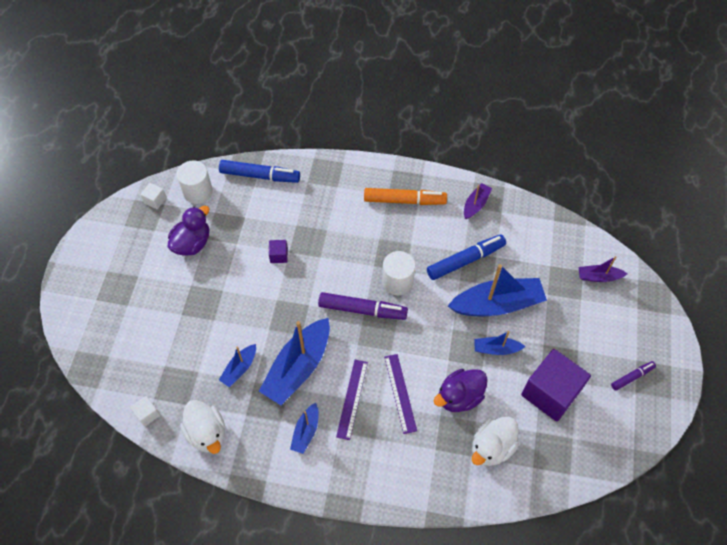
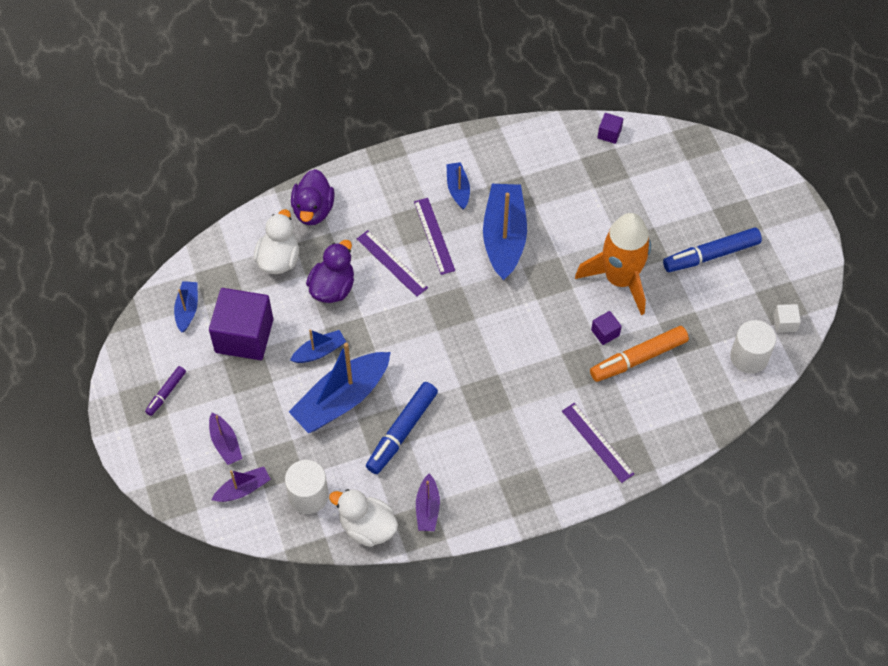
camera: 150 degrees right, 0 degrees up
(147, 414) = (609, 134): white cube -> purple cube
(192, 243) = (704, 299): purple duck -> purple duck (313, 210)
(207, 433) = (545, 145): white duck -> white duck (367, 527)
(238, 288) = (620, 279): none -> orange rocket
(239, 368) = (558, 209): blue boat -> blue boat (187, 309)
(260, 176) = (698, 412): blue marker -> blue marker (711, 255)
(338, 190) = (597, 442): none -> purple ruler
(362, 310) = (479, 321): purple marker -> none
(397, 281) = (461, 369): white cylinder -> white cylinder (308, 495)
(404, 200) = (513, 469): orange marker -> orange marker (638, 358)
(599, 315) = (225, 443): none -> purple boat

